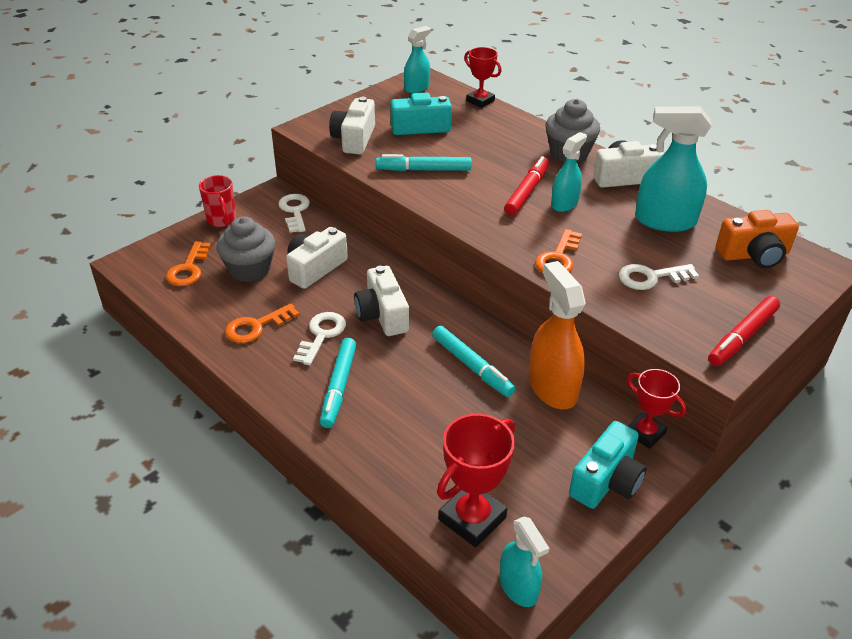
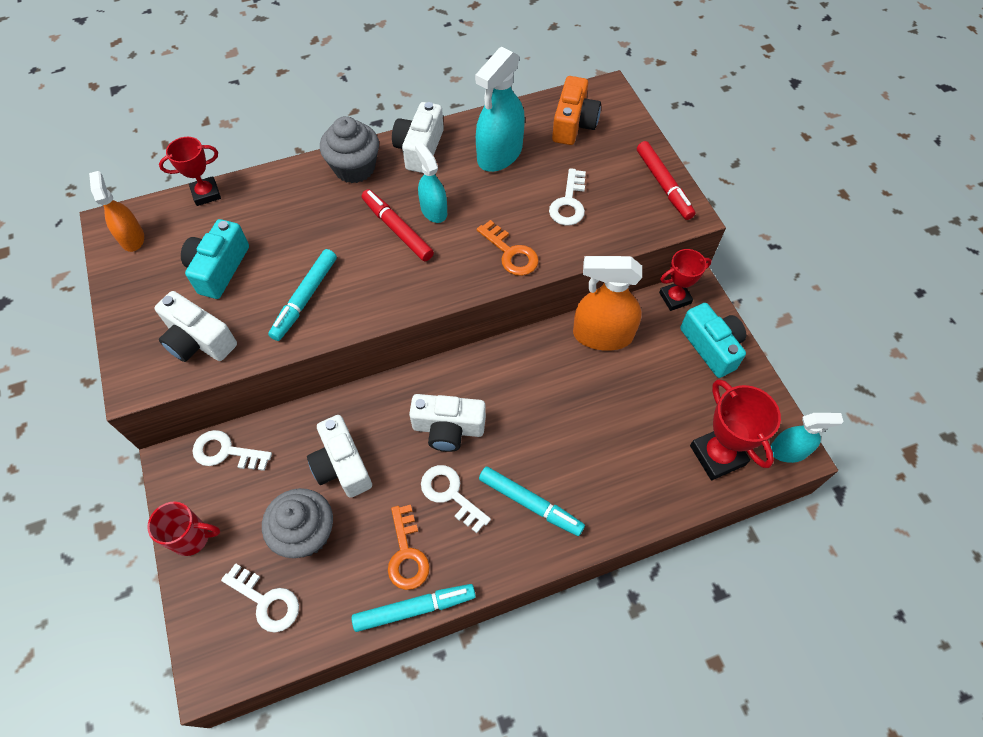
camera: 65 degrees left, 20 degrees up
(188, 269) = (266, 601): orange key -> white key
(417, 88) = (132, 238): turquoise spray bottle -> orange spray bottle
(472, 366) = (552, 383): turquoise marker -> turquoise marker (414, 609)

